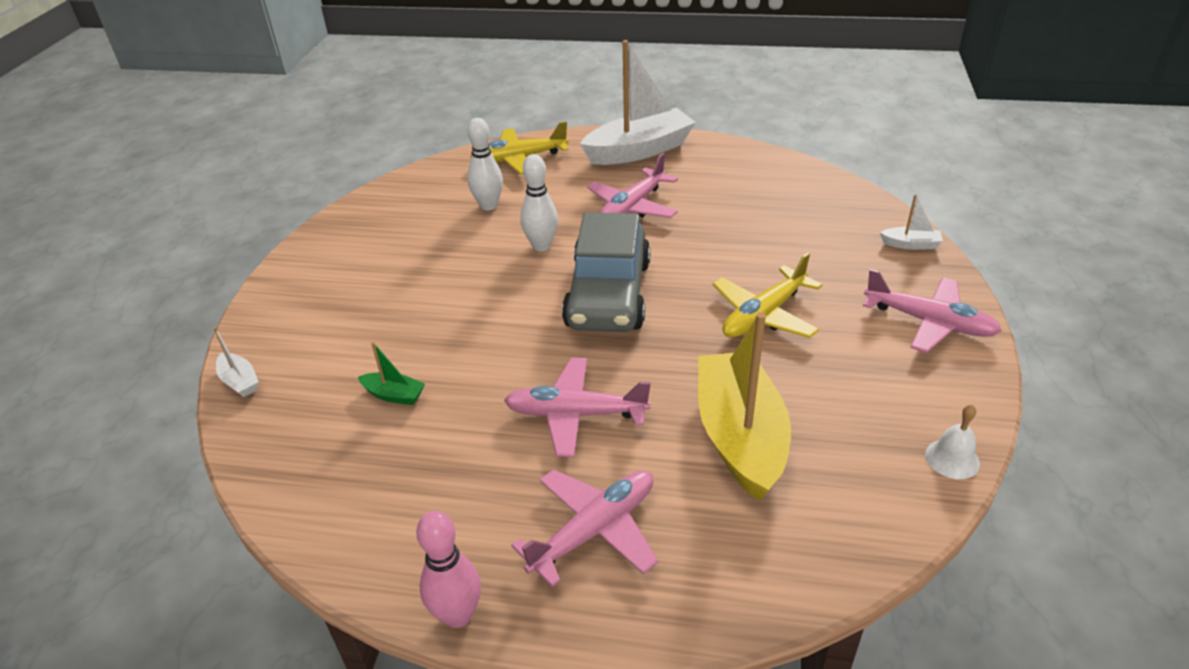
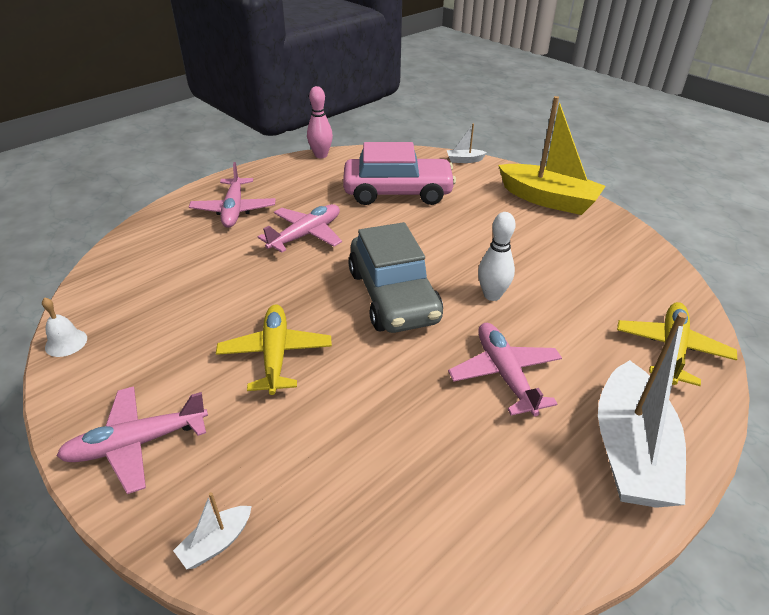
camera: 125 degrees right, 0 degrees up
(394, 395) = (398, 192): green boat -> pink car
(458, 615) = (251, 170): pink bowling pin -> pink bowling pin (321, 155)
(488, 205) = (584, 295): white bowling pin -> none
(608, 294) = (393, 296): grey car -> grey car turned 150 degrees counterclockwise
(739, 436) = (209, 277): yellow boat -> yellow boat (548, 199)

